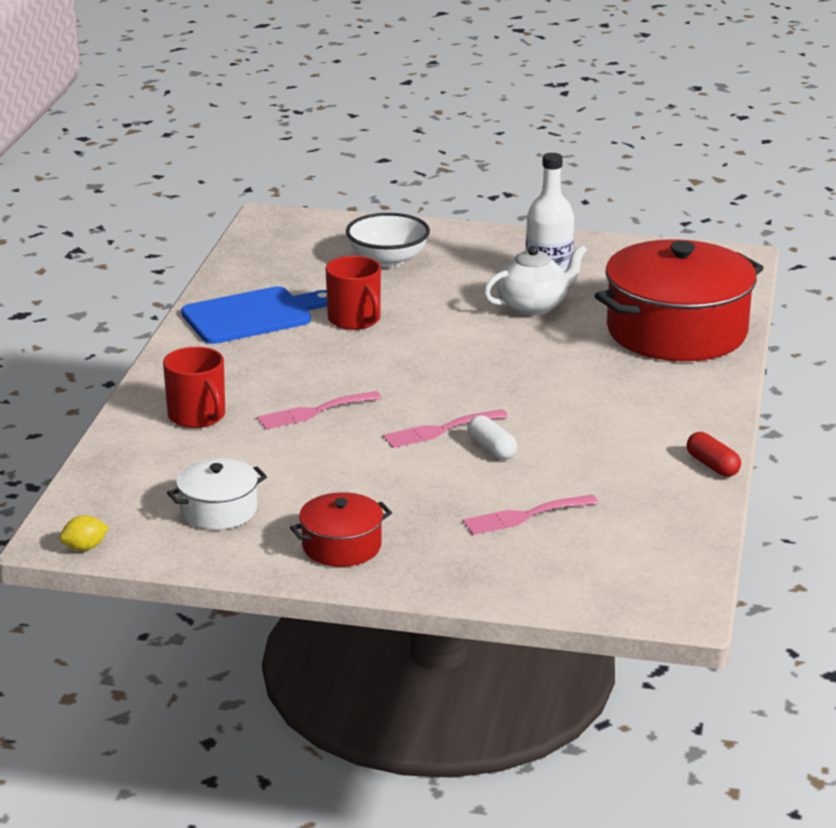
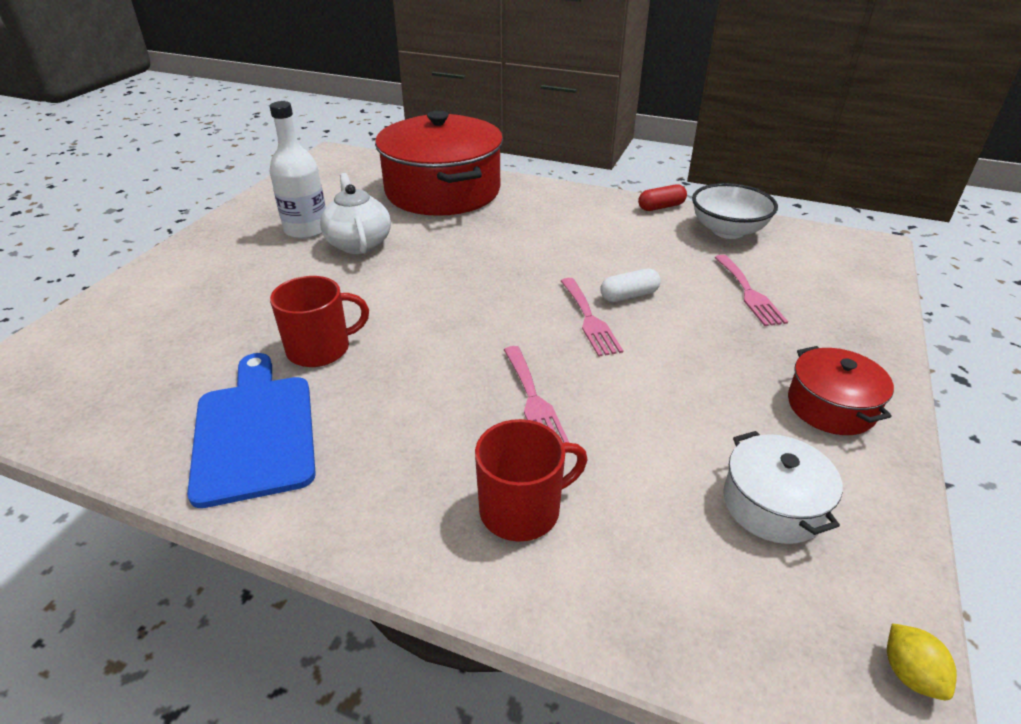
camera: 80 degrees left, 10 degrees up
(388, 260) = (188, 312): white bowl -> white bowl (727, 230)

